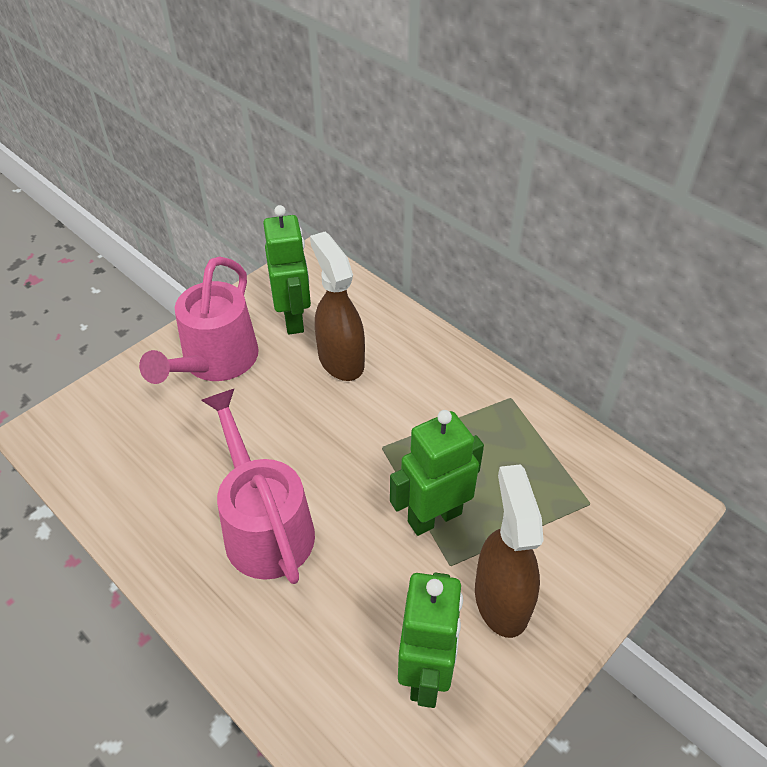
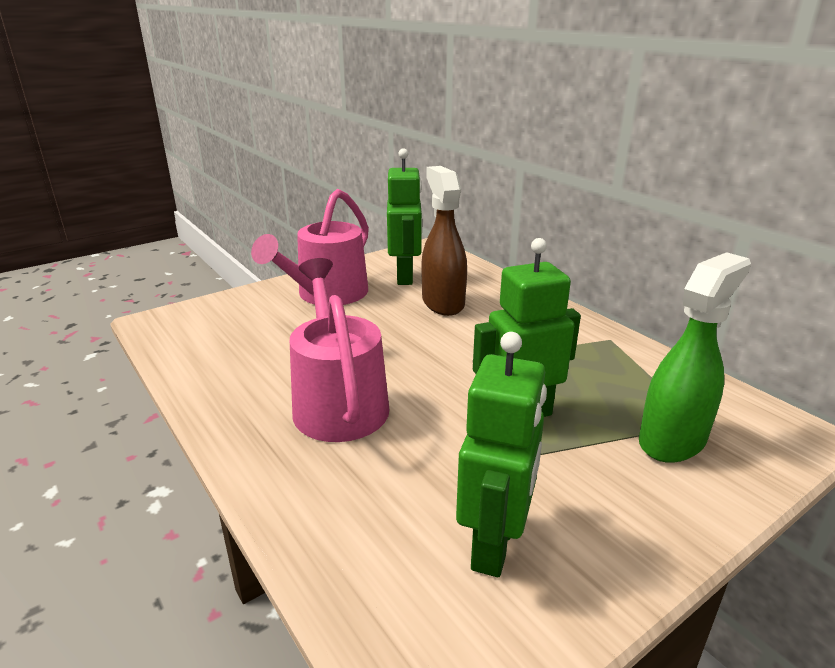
camera: 10 degrees right, 20 degrees down
(501, 599) = (594, 490): brown spray bottle -> none
(565, 529) = (672, 440): none -> green spray bottle

